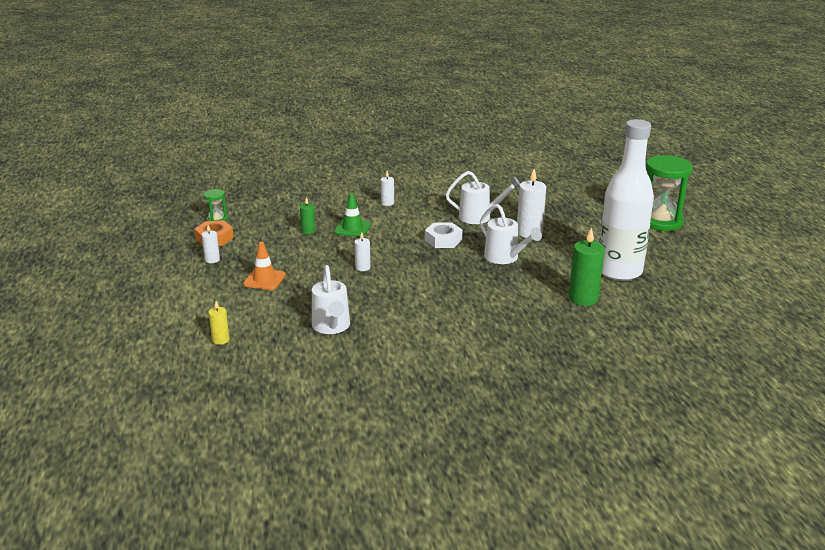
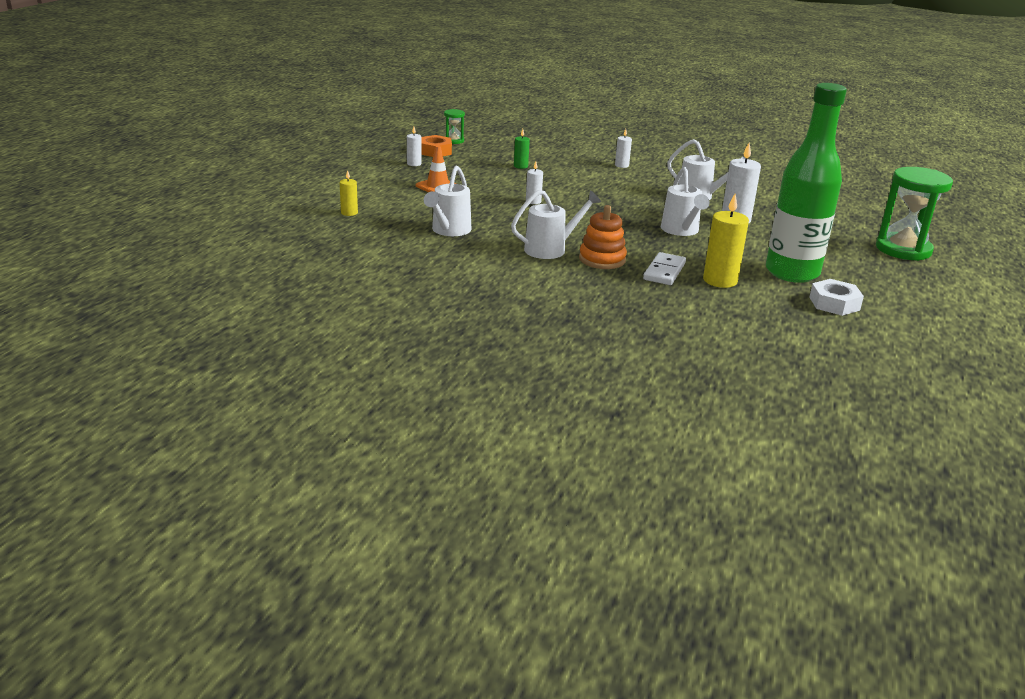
camera: 30 degrees right, 0 degrees up
(352, 228) = (563, 174): green traffic cone -> none
(434, 315) = (551, 249): none -> white watering can
(443, 240) = (637, 203): white nut -> white nut (834, 303)
(482, 310) = (602, 259): none -> orange stacking toy
(538, 305) = (664, 271): none -> white domino
(583, 298) = (720, 280): green candle -> yellow candle
(619, 271) = (792, 273): white bottle -> green bottle

